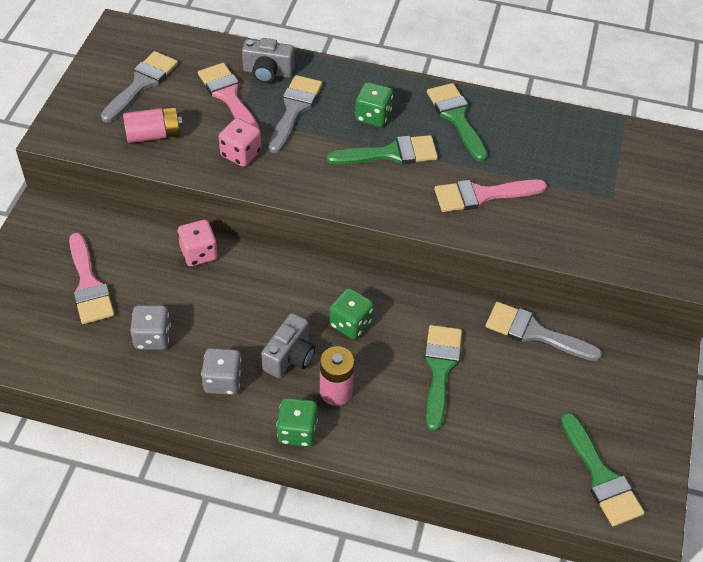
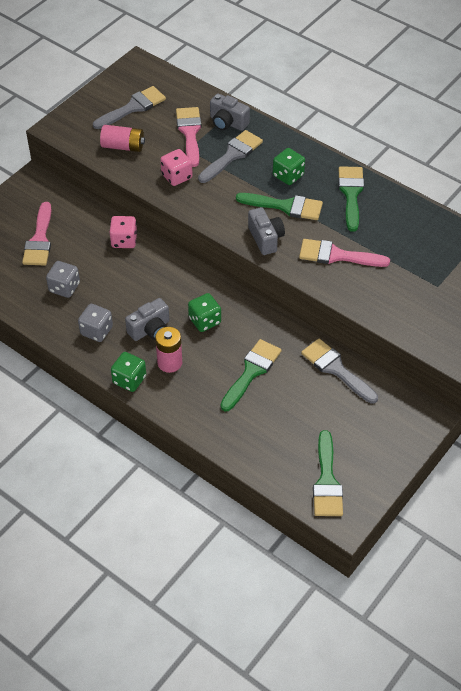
camera: 25 degrees right, 0 degrees up
(389, 199) = (265, 238): none -> grey camera

